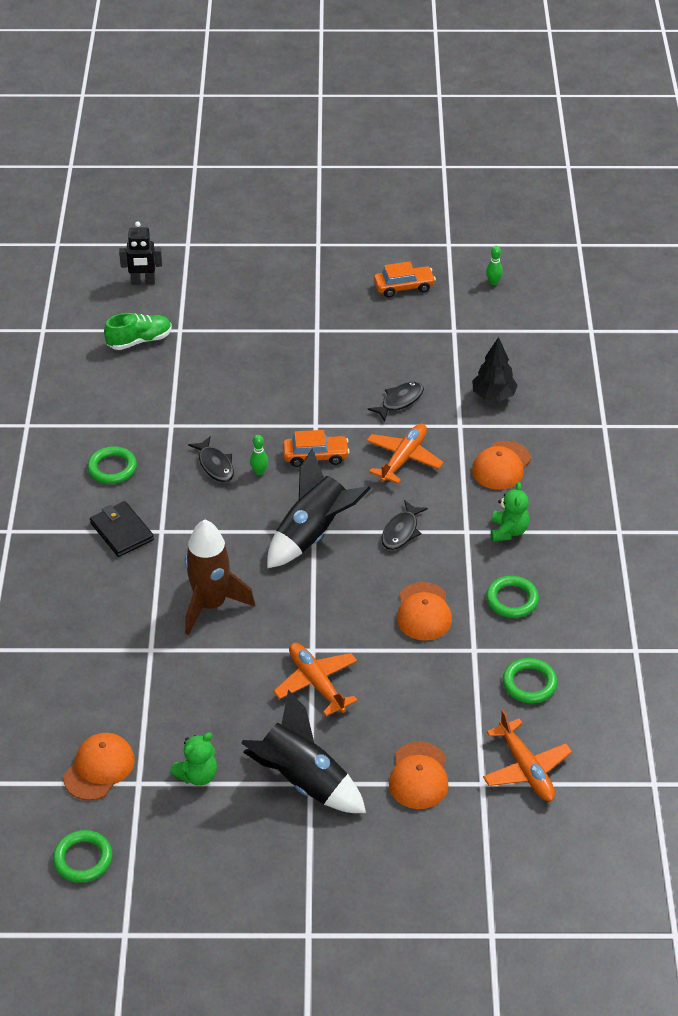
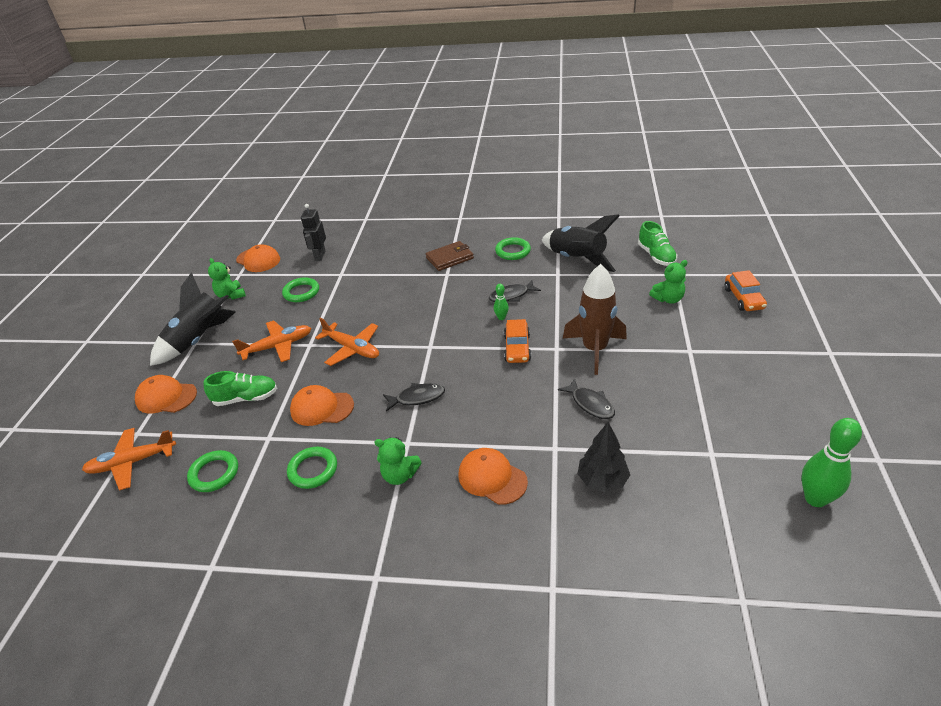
camera: 100 degrees right, 5 degrees down
(83, 859) = (200, 258): green ring -> green ring (301, 292)
(121, 531) = (450, 258): black wallet -> brown wallet
(143, 282) = (732, 254): black robot -> black robot (320, 255)
(211, 605) = (370, 297): brown rocket -> brown rocket (595, 349)
(228, 338) = (668, 299): none -> green teddy bear
(313, 534) = (426, 346): black rocket -> black rocket (577, 259)
(401, 531) = (417, 398): black fish -> black fish turned 135 degrees clockwise
(403, 458) = (509, 403): orange plane -> orange plane (352, 348)
(404, 287) = (778, 415): orange car -> orange car (743, 298)
(414, 689) = (246, 398): none -> green shoe
(493, 282) = (815, 498): green bowling pin -> green bowling pin, size x2.00

